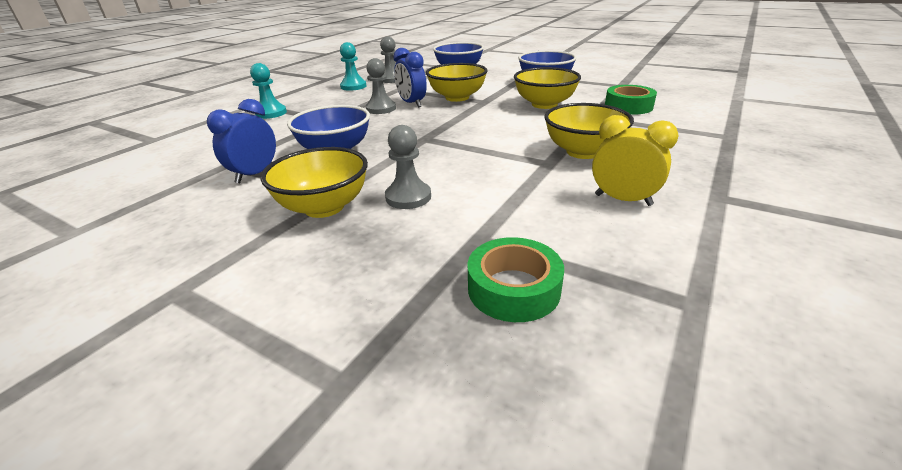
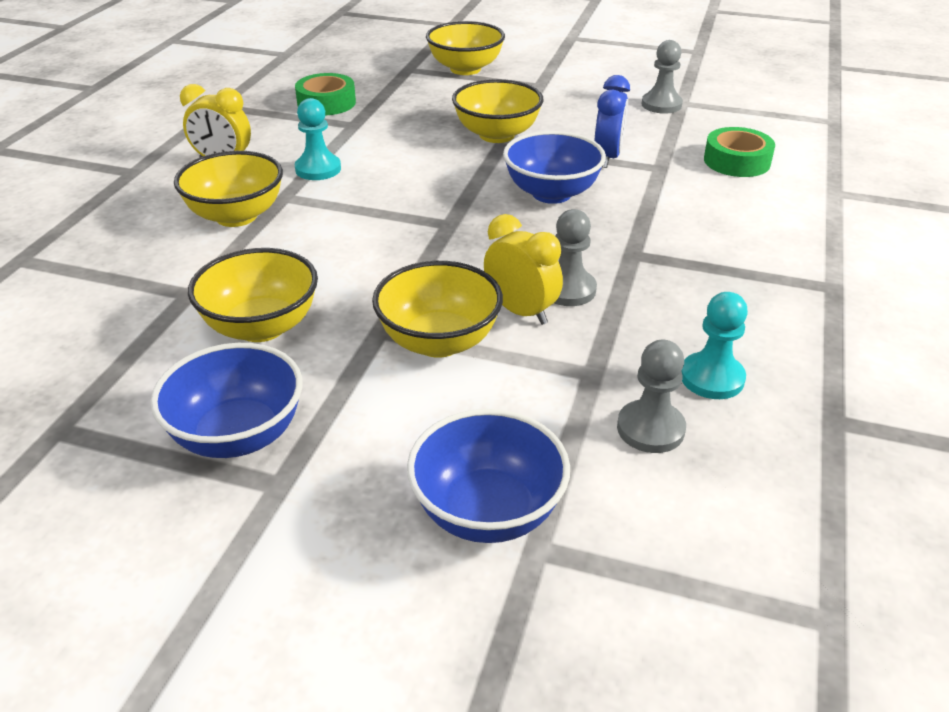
camera: 165 degrees right, 5 degrees up
(236, 363) = (465, 69): none -> yellow bowl
(271, 113) = (755, 262): turquoise pawn -> turquoise pawn (318, 169)
(408, 197) = (425, 149): grey pawn -> grey pawn (661, 105)
(412, 103) = (521, 311): blue clock -> yellow clock
(628, 106) = (105, 331): green tape -> green tape (736, 161)

